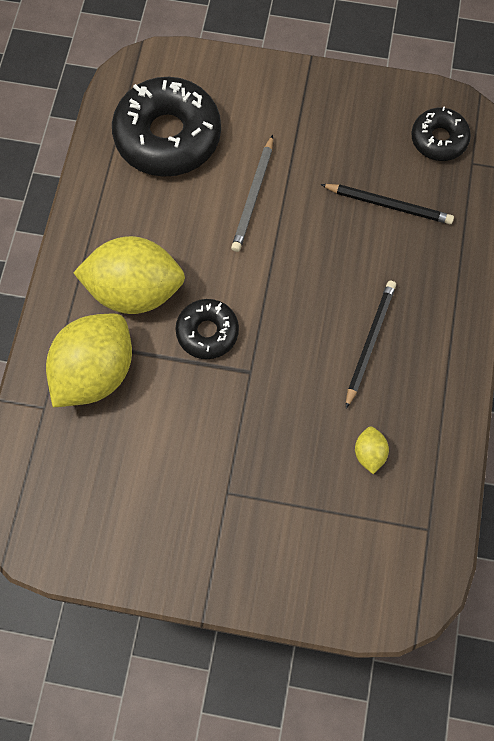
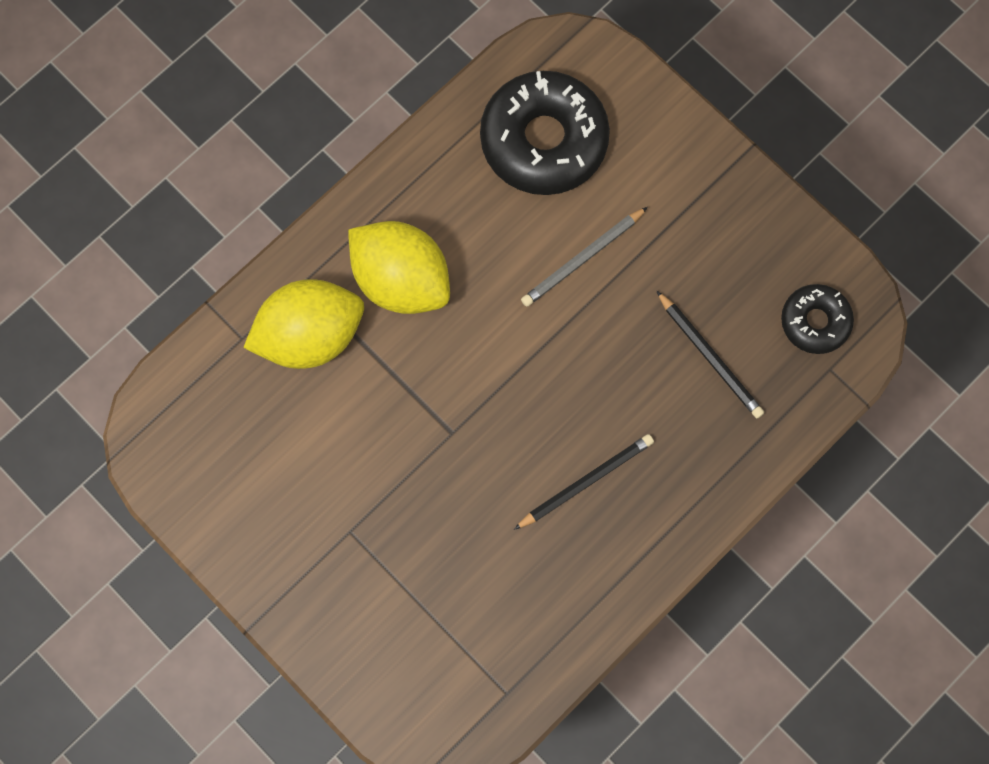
camera: 35 degrees right, 5 degrees up
(207, 332) = (440, 367): black donut -> none
(369, 453) = (505, 586): yellow lemon -> none

